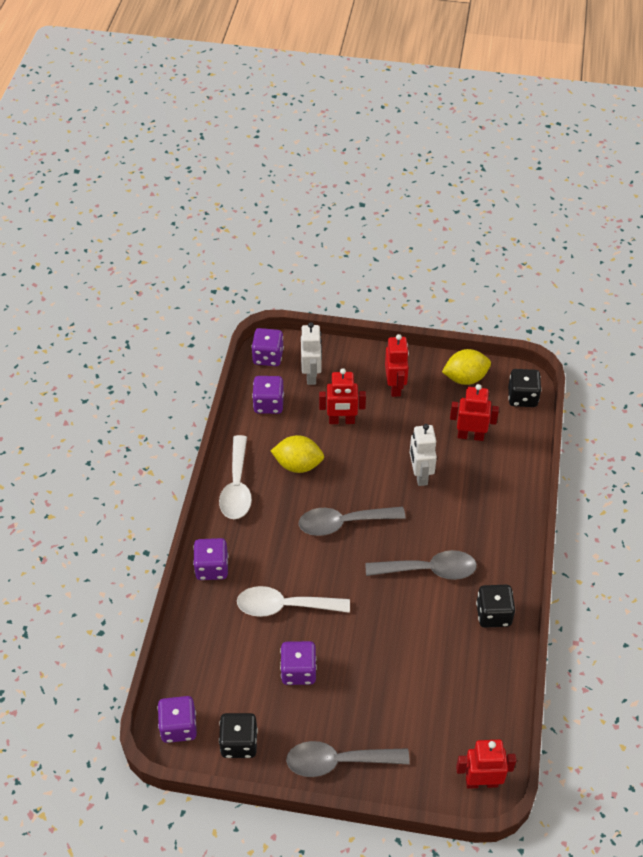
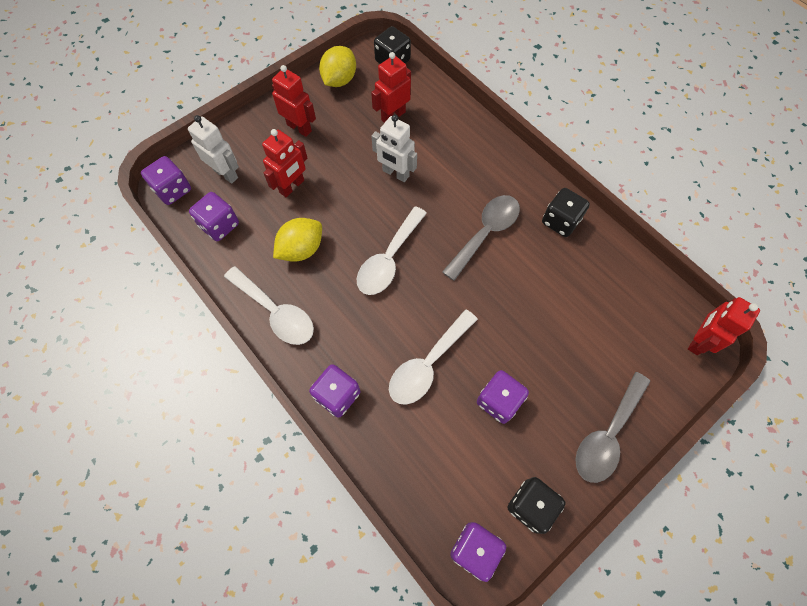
camera: 50 degrees left, 15 degrees up
(343, 523) = (389, 259): grey spoon -> white spoon

